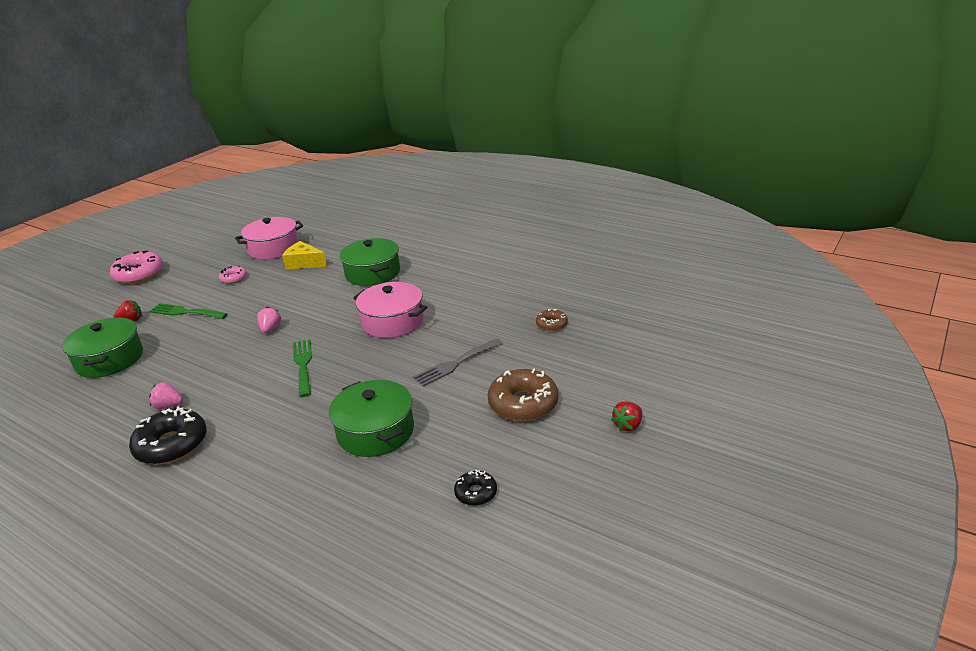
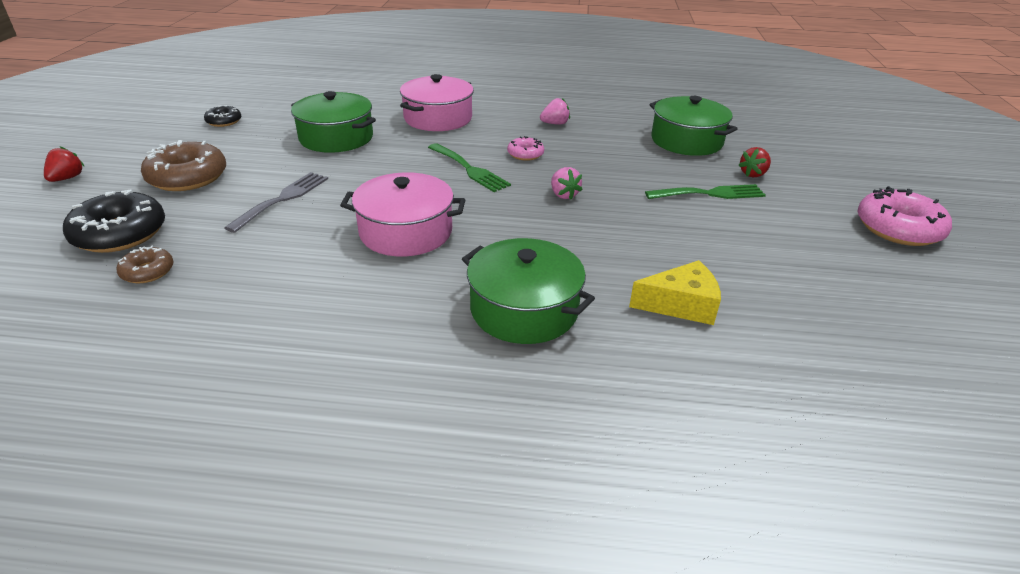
camera: 150 degrees right, 5 degrees up
(172, 445) = (508, 107): black donut -> black donut (120, 234)
(234, 278) = (744, 250): pink donut -> pink donut (525, 154)
(273, 248) = (798, 328): pink pot -> pink pot (438, 118)

